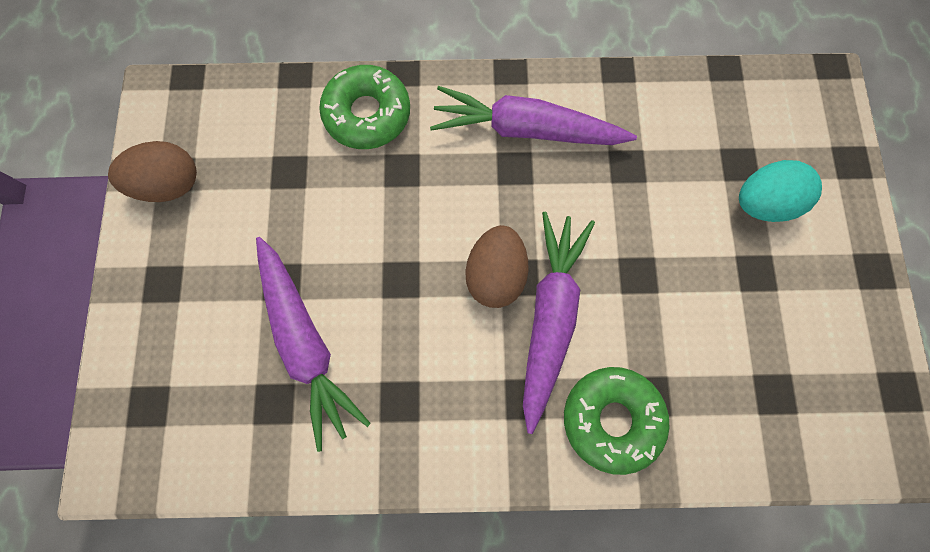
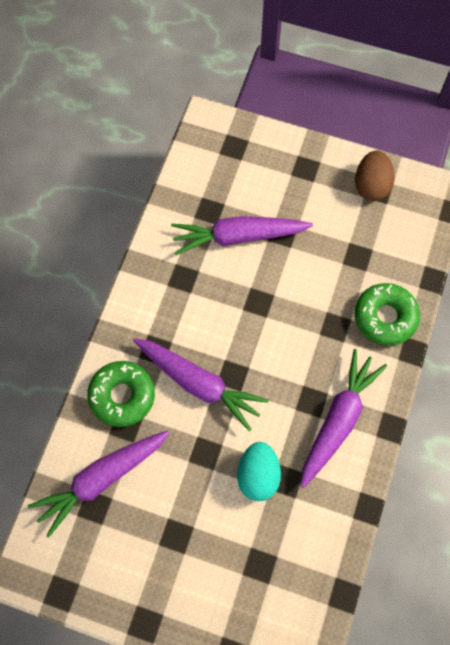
camera: 110 degrees right, 5 degrees down
(495, 275) = (239, 360): brown egg -> none
(737, 399) = (101, 479): none -> purple carrot
(763, 203) = (223, 567): turquoise egg -> turquoise egg (258, 475)

